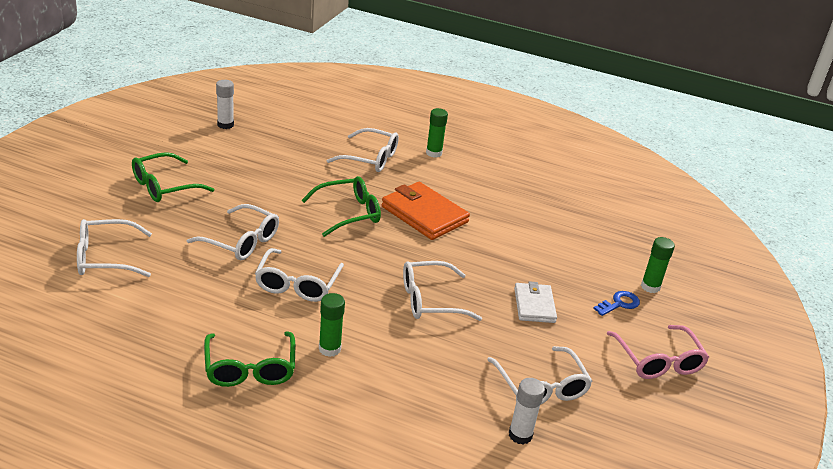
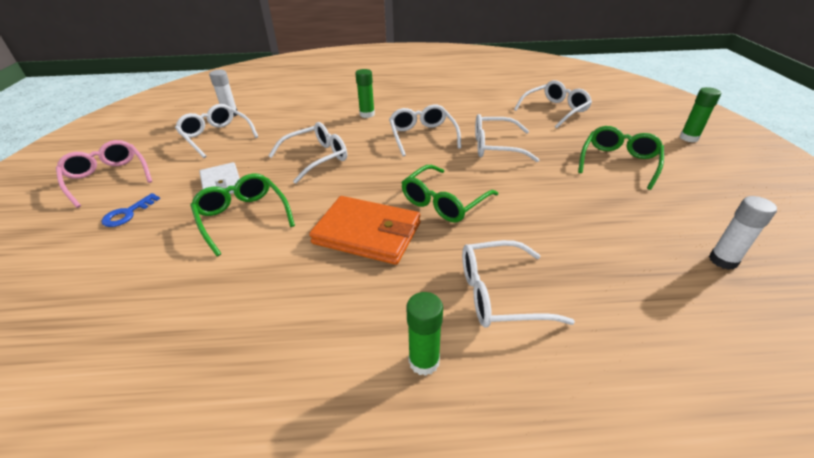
camera: 160 degrees right, 5 degrees up
(250, 368) = (402, 96): green glasses -> green glasses (243, 217)
(650, 287) = (77, 246): green glue stick -> green glue stick (689, 138)

